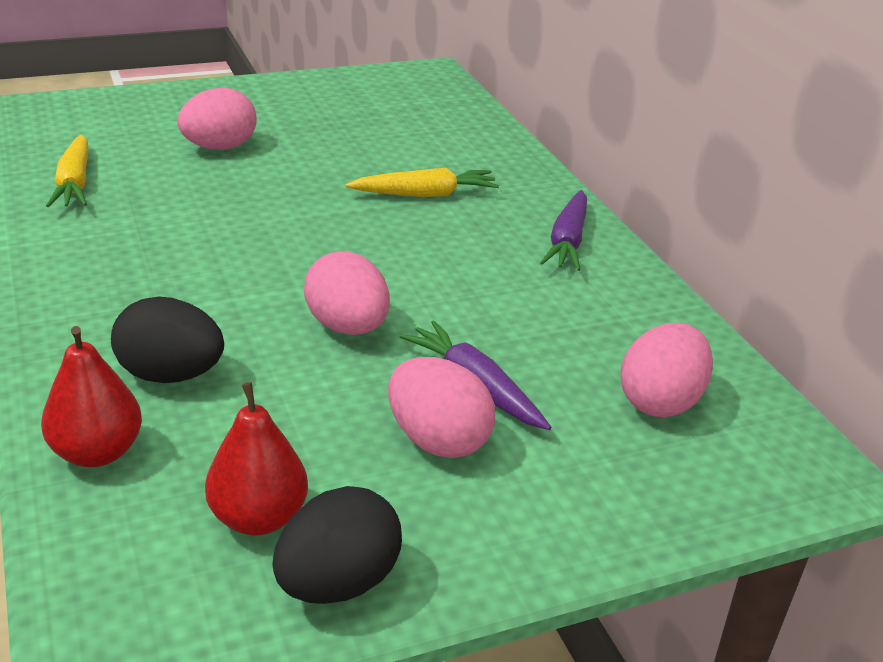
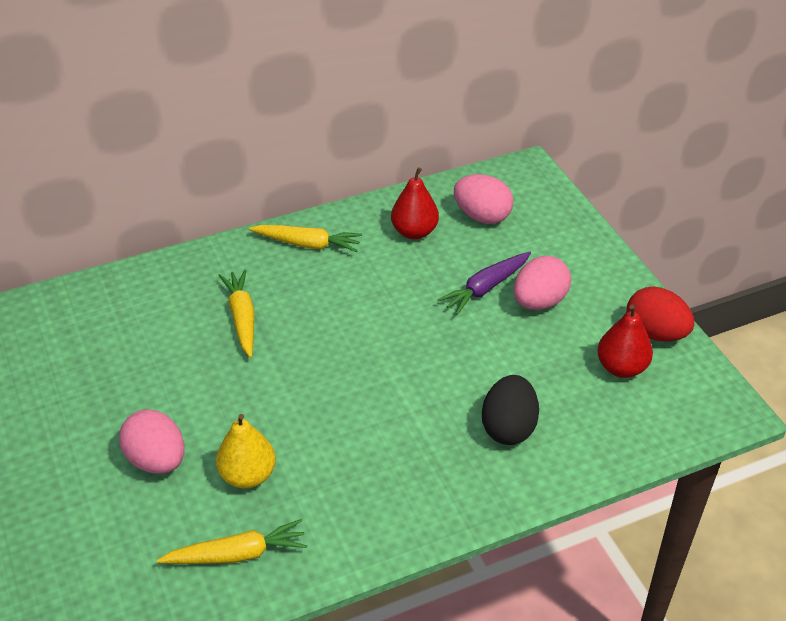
camera: 90 degrees left, 10 degrees up
(97, 452) = (591, 447): red pear -> red pear (414, 232)
(176, 191) = (248, 475): none -> yellow pear
(337, 583) = (655, 333): black egg -> red egg
(347, 327) = (436, 348): pink egg -> none
(567, 241) = (307, 244): purple carrot -> yellow carrot

